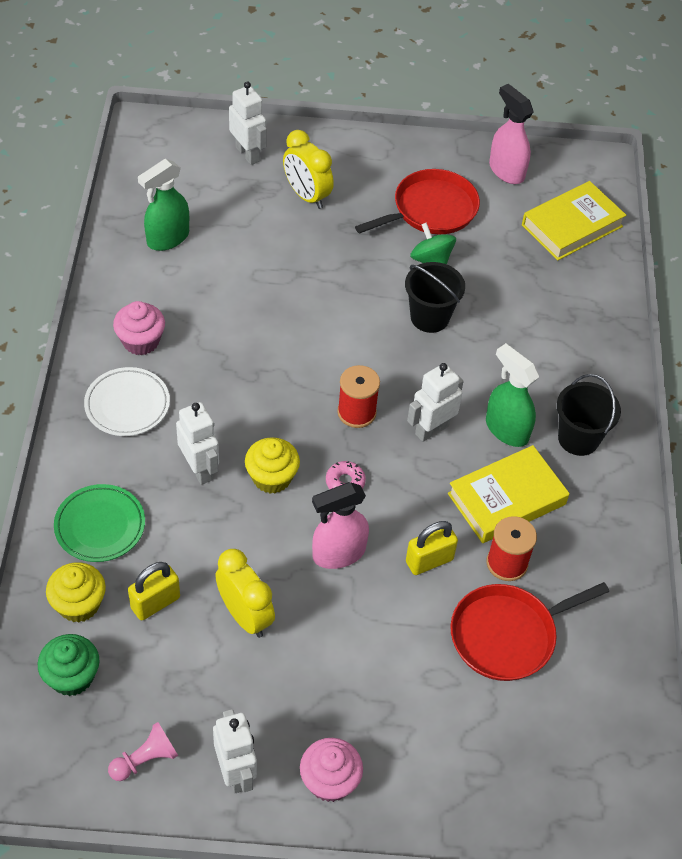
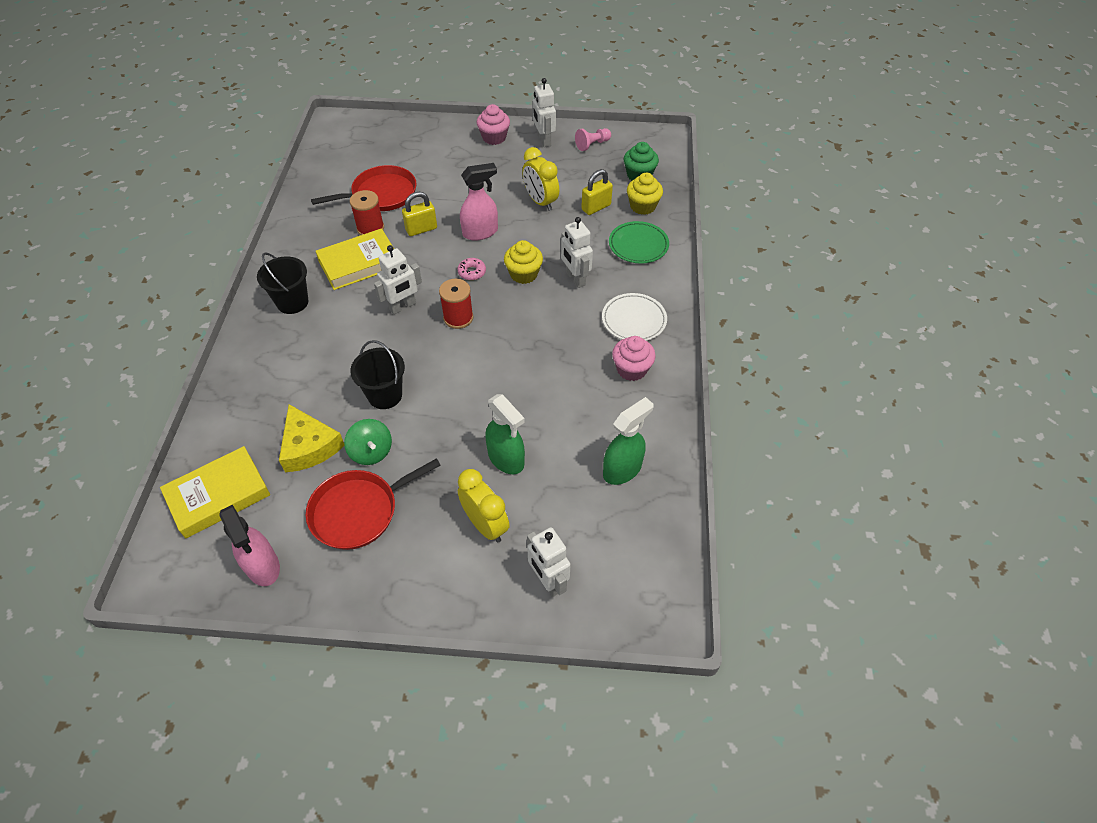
camera: 175 degrees left, 0 degrees up
(498, 267) = (309, 446): none -> yellow cheese
(506, 429) = (345, 308): green spray bottle -> green spray bottle (506, 459)

